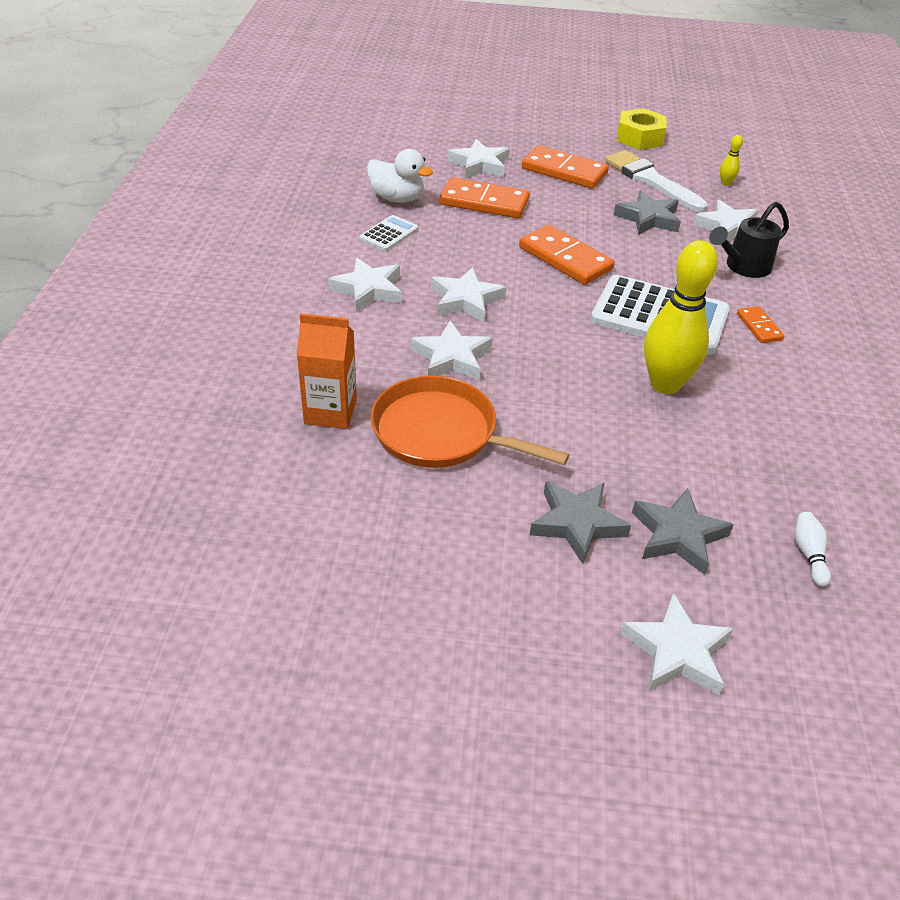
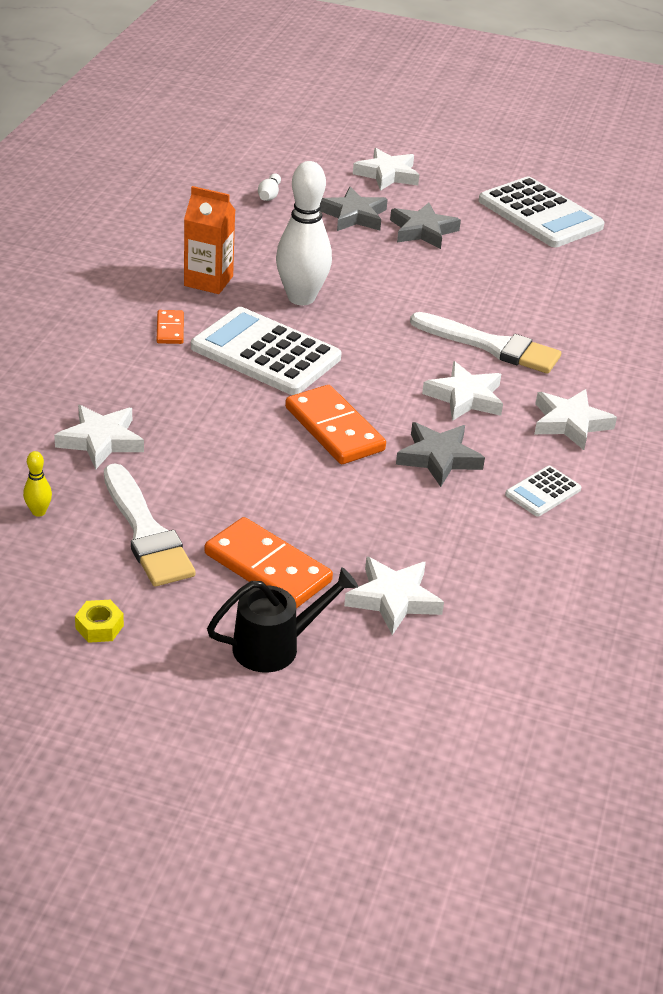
camera: 170 degrees left, 5 degrees down
(330, 412) = (604, 320): orange carton -> orange carton (208, 281)
(397, 198) = (528, 548): white duck -> none
(419, 602) = (540, 214): none -> white calculator
(440, 432) = (512, 293): orange pan -> none
(451, 357) = (491, 346): white star -> white brush
(484, 202) = (408, 525): orange domino -> none
(639, 137) = (99, 627): yellow nut -> yellow nut, size x0.53
(648, 218) = (195, 469): grey star -> grey star (438, 458)
(665, 384) = (301, 298): yellow bowling pin -> white bowling pin
(743, 267) = (129, 390): black watering can -> black watering can (275, 646)

